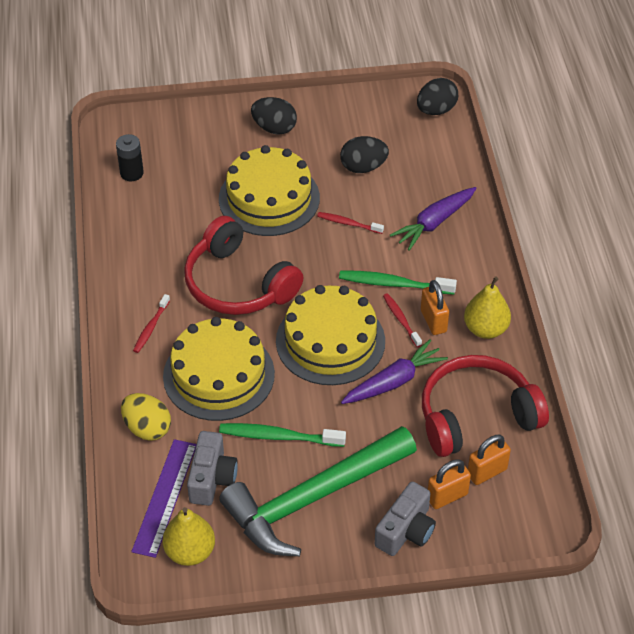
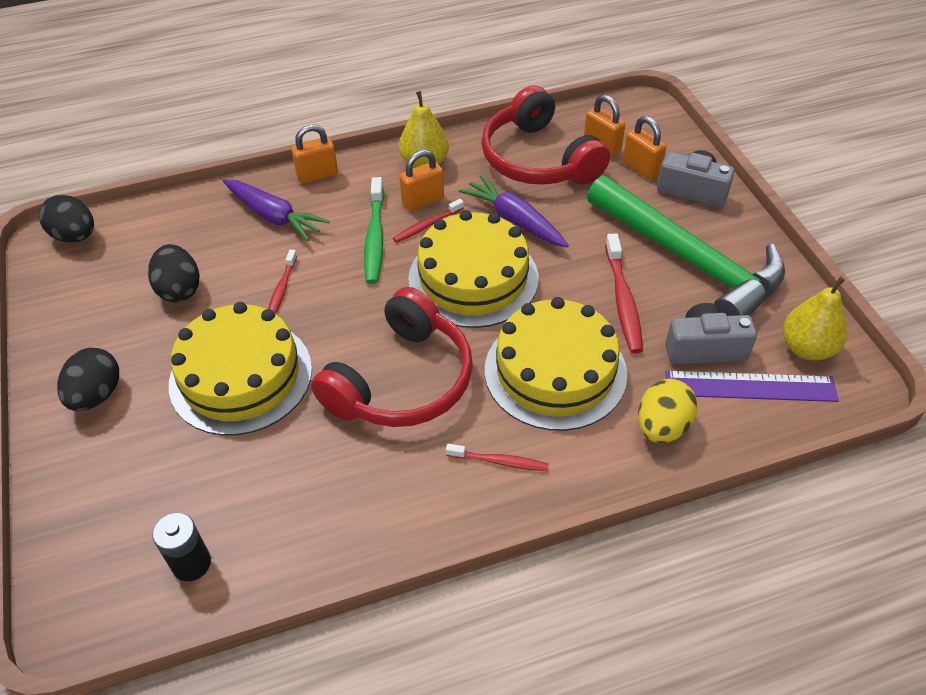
camera: 100 degrees left, 0 degrees up
(278, 436) = (623, 300): green toothbrush -> red toothbrush
(482, 253) = (317, 175): none -> orange padlock

